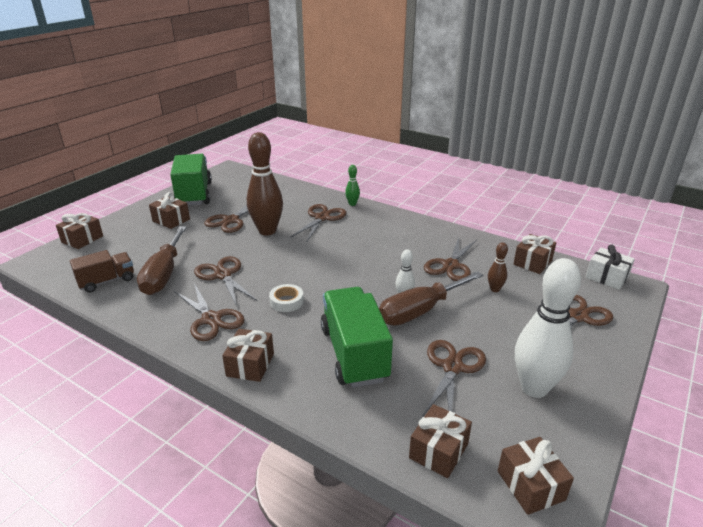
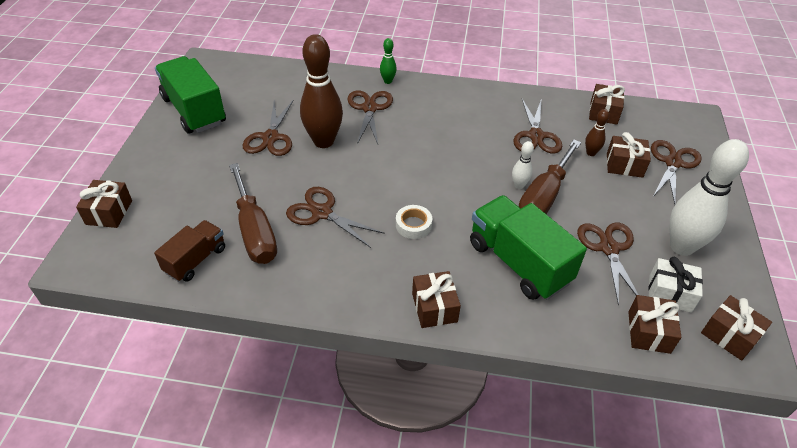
camera: 25 degrees left, 15 degrees up
(171, 220) = (198, 155): brown gift -> brown gift (624, 165)
(211, 319) = (354, 270): brown scissors -> none
(606, 277) = (671, 112): white gift -> white gift (670, 293)

